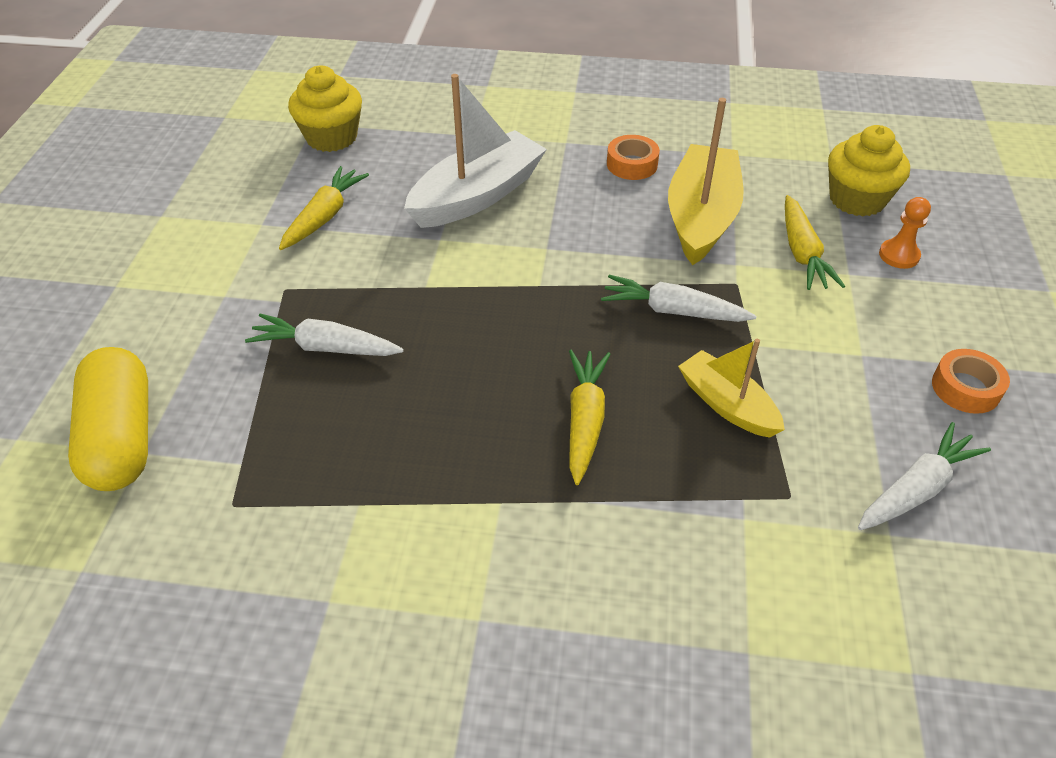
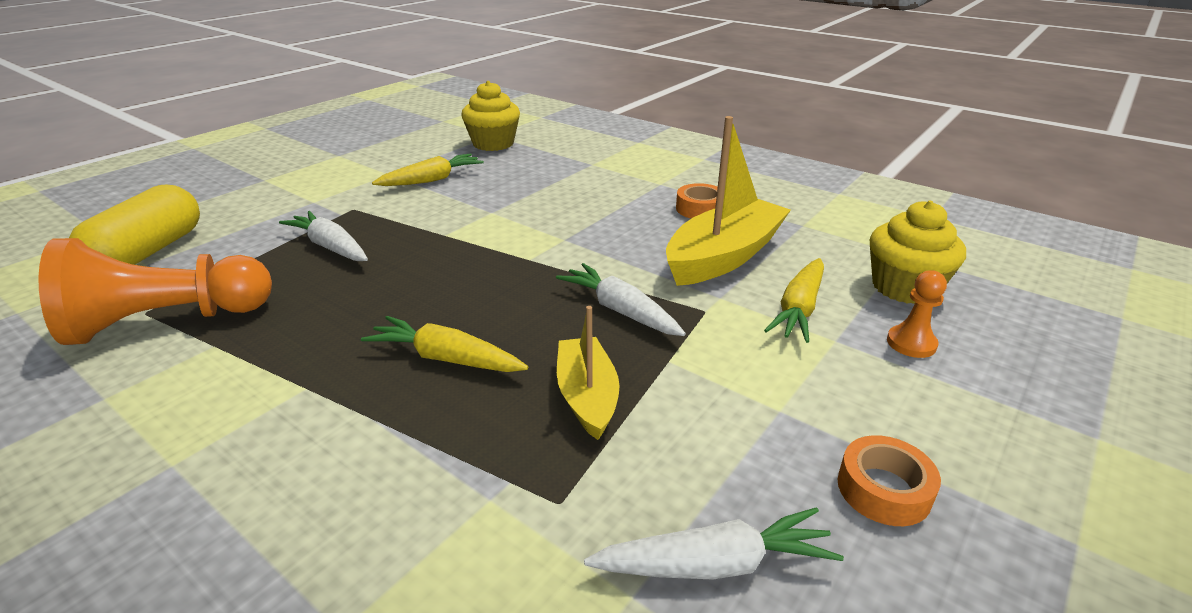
camera: 30 degrees right, 15 degrees down
(274, 503) = (167, 322): none -> orange pawn
(477, 196) = (551, 196): white boat -> none
(585, 420) = (446, 358): yellow carrot -> yellow carrot turned 105 degrees counterclockwise

